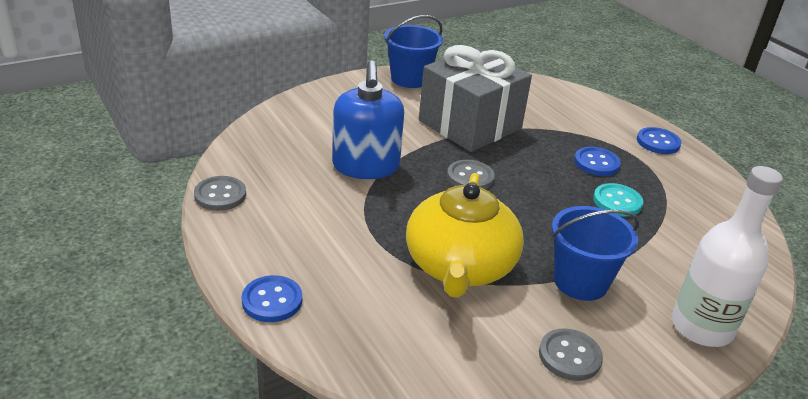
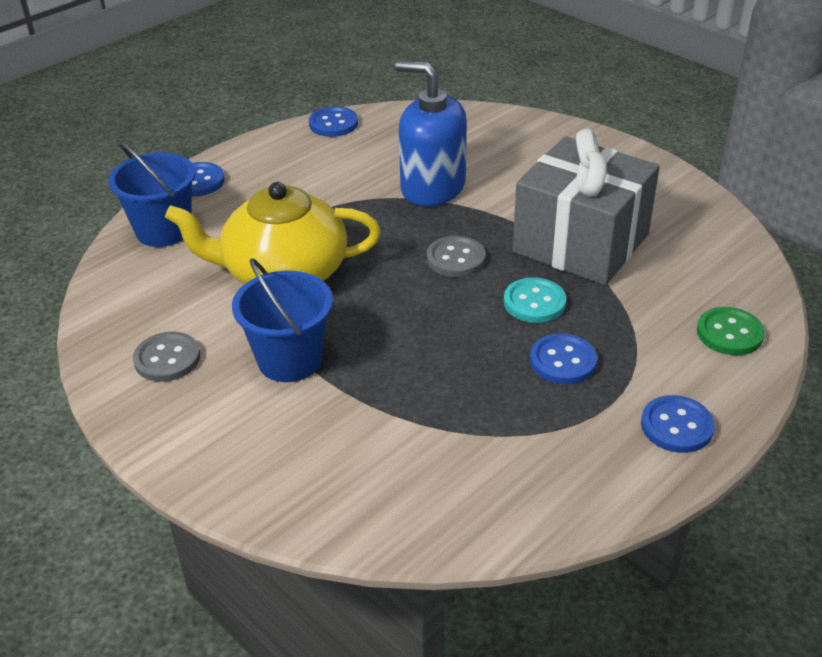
camera: 80 degrees right, 5 degrees up
(220, 195) = (333, 124): grey button -> blue button
(366, 166) = (432, 187): blue soap dispenser -> blue soap dispenser turned 45 degrees clockwise
(410, 79) = (661, 182): blue bucket -> blue bucket (163, 230)
(577, 104) = (729, 333): none -> green button
(617, 201) = (474, 385): turquoise button -> turquoise button (534, 302)
(701, 327) = (239, 464): white bottle -> none

